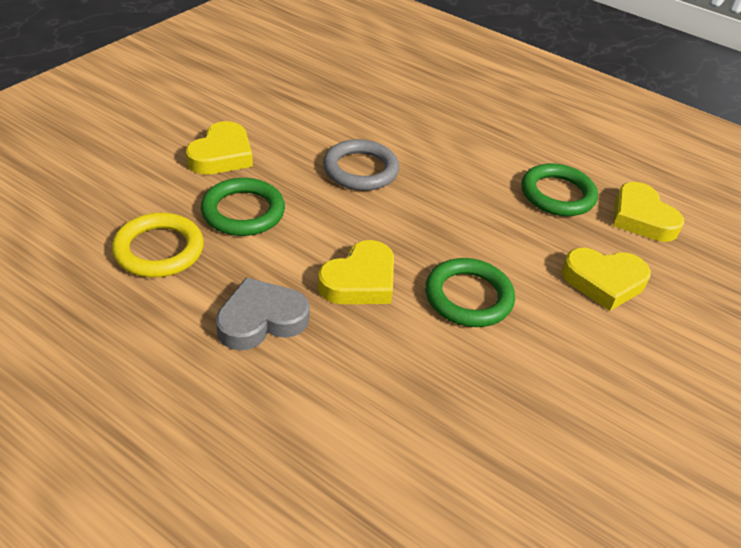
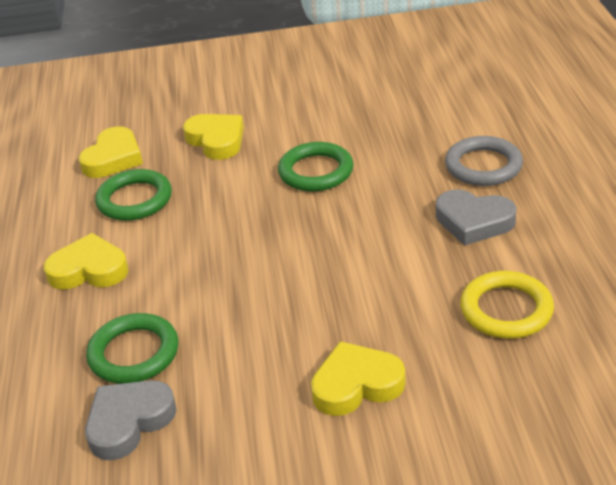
camera: 125 degrees left, 5 degrees down
(243, 212) = (401, 310): green ring -> green ring (134, 353)
(329, 87) = (129, 422): none -> grey heart
(360, 170) = (249, 298): grey ring -> grey ring (483, 166)
(360, 281) = (374, 213): yellow heart -> yellow heart (89, 270)

